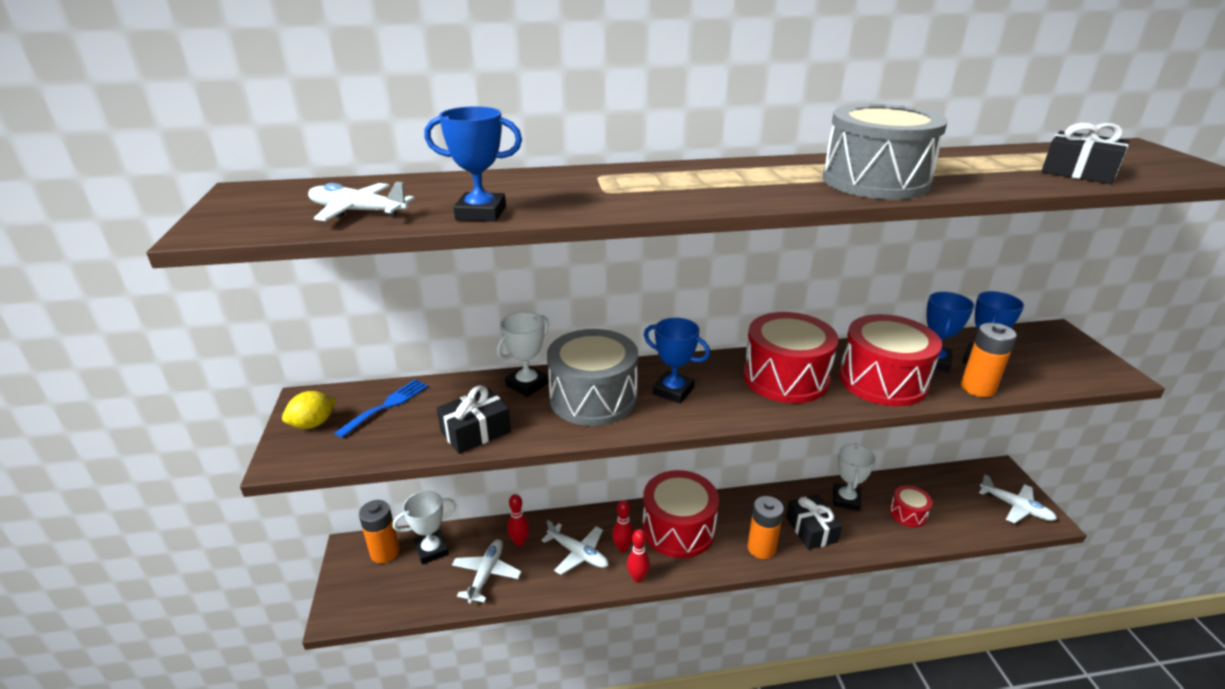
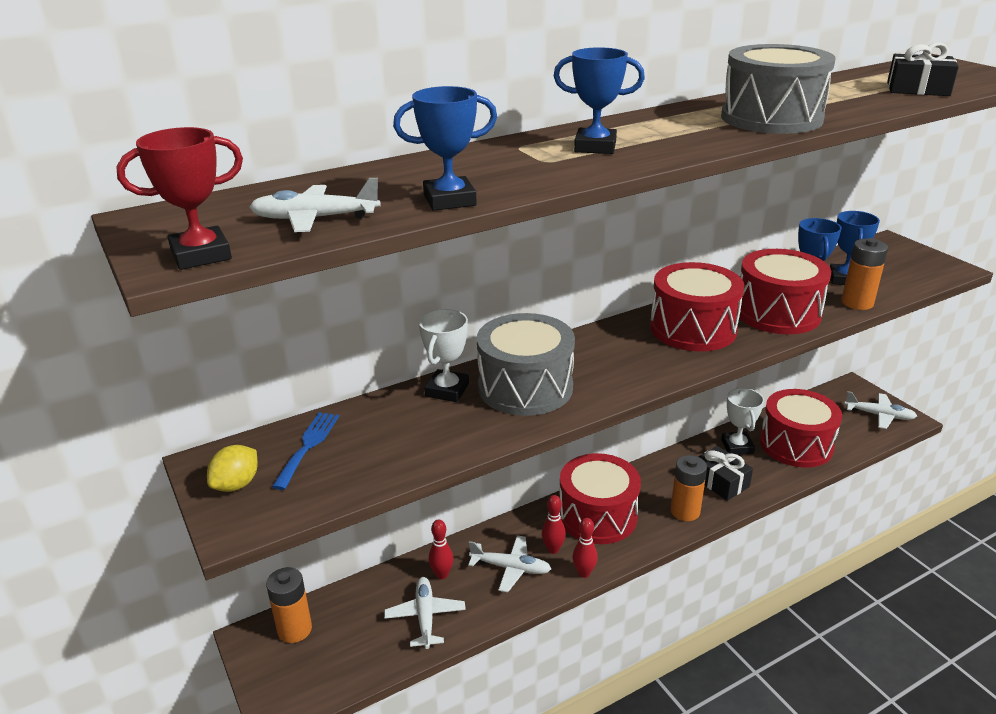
camera: 20 degrees left, 0 degrees up
(239, 227) = (201, 255): none -> red trophy
(432, 550) = (348, 611): white trophy -> none
(475, 431) = (429, 447): black gift -> none
(673, 391) = (598, 363): blue trophy -> blue trophy (595, 147)
(908, 513) = (796, 444): red drum -> red drum, size x2.02

